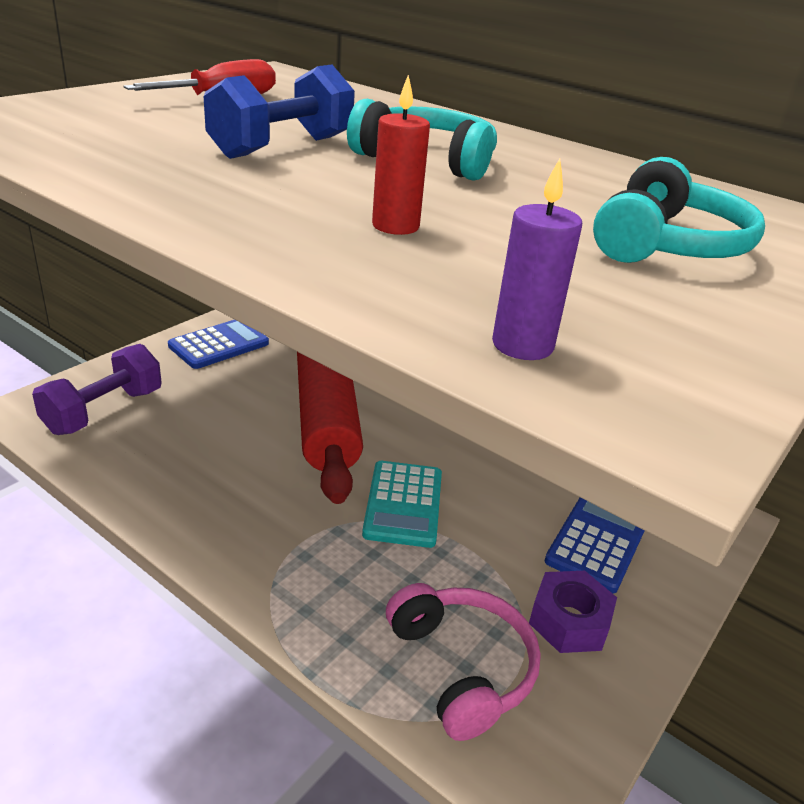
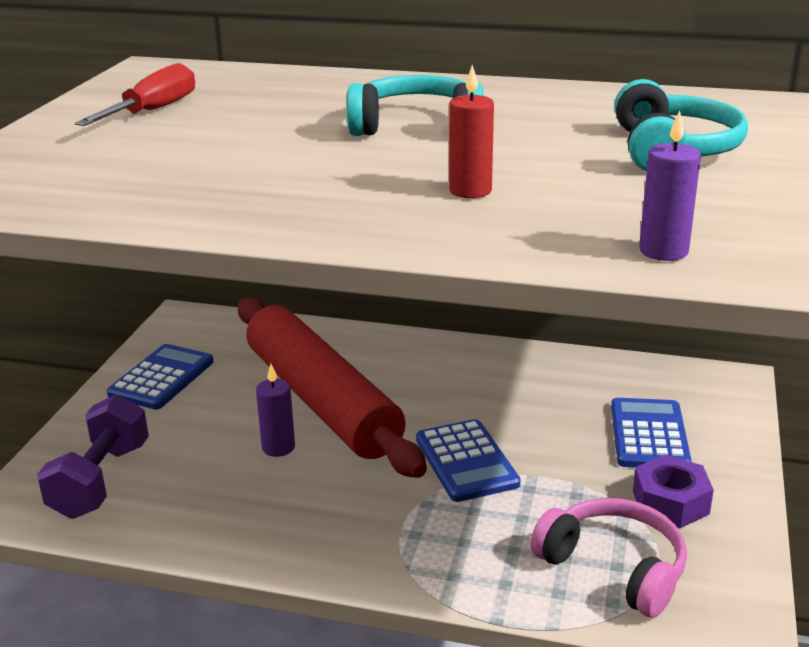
camera: 20 degrees left, 5 degrees down
(257, 433) = (278, 447): none -> purple candle
(282, 147) = (283, 146): blue dumbbell -> none
(403, 504) = (466, 461): turquoise calculator -> blue calculator

